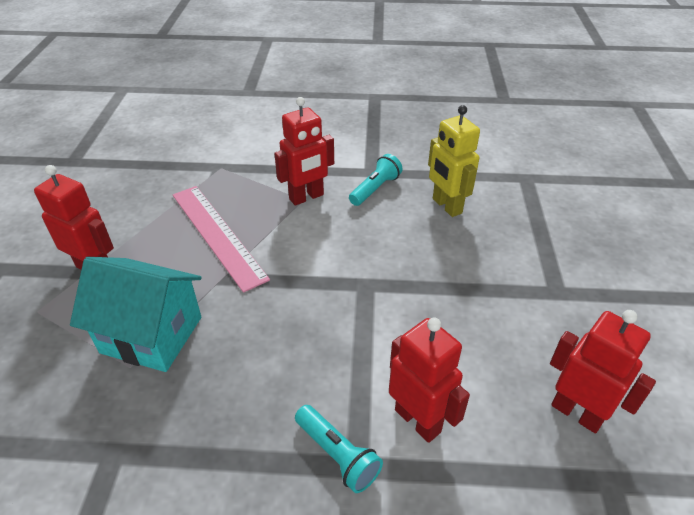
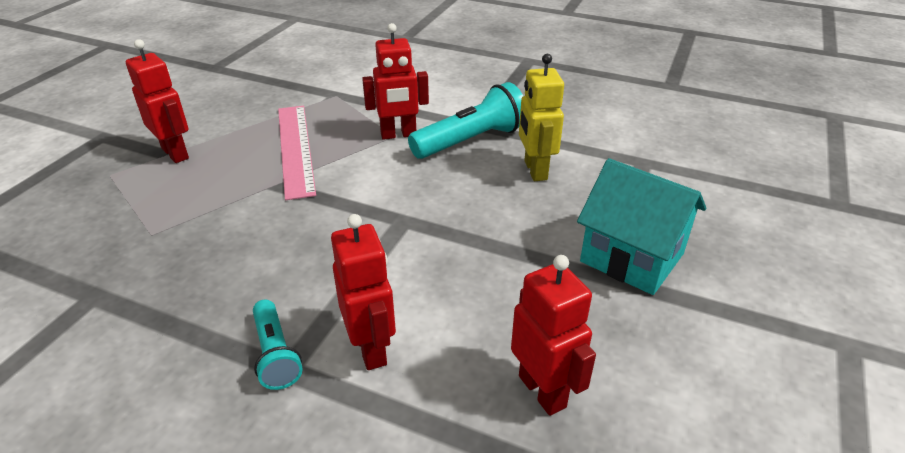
camera: 20 degrees right, 5 degrees down
(151, 335) = (185, 214): turquoise house -> turquoise house (631, 257)
(375, 189) = (471, 140): turquoise flashlight -> turquoise flashlight, size x1.71

